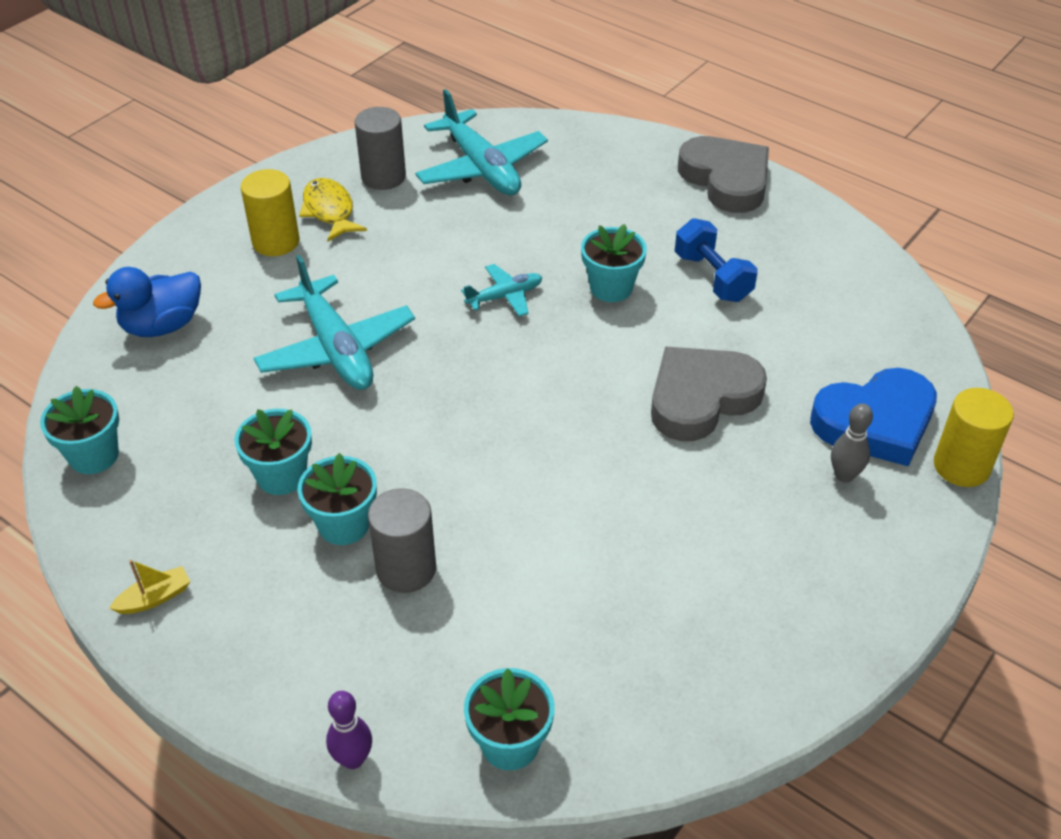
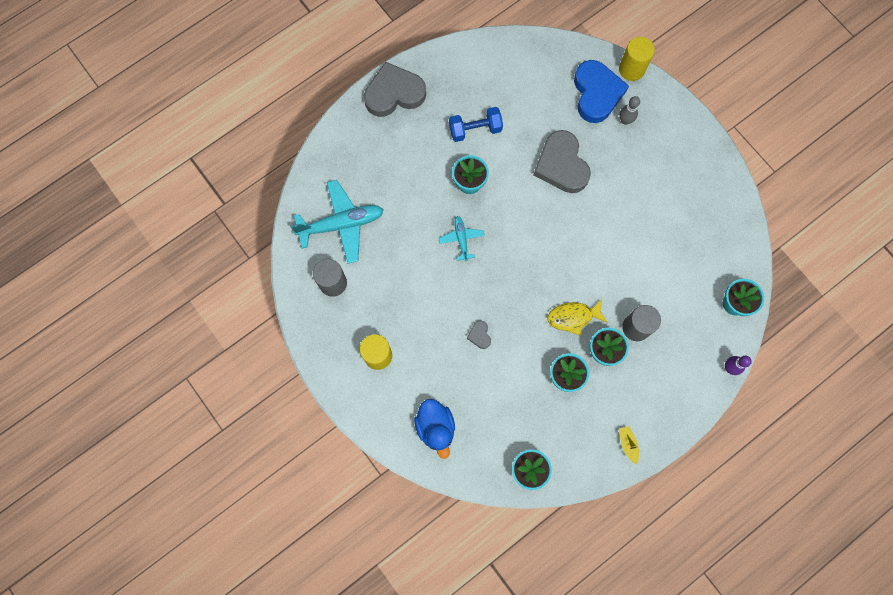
camera: 75 degrees left, 30 degrees up
(330, 211) = (357, 320): yellow fish -> yellow fish (573, 317)
(336, 349) = (479, 335): turquoise plane -> grey heart

